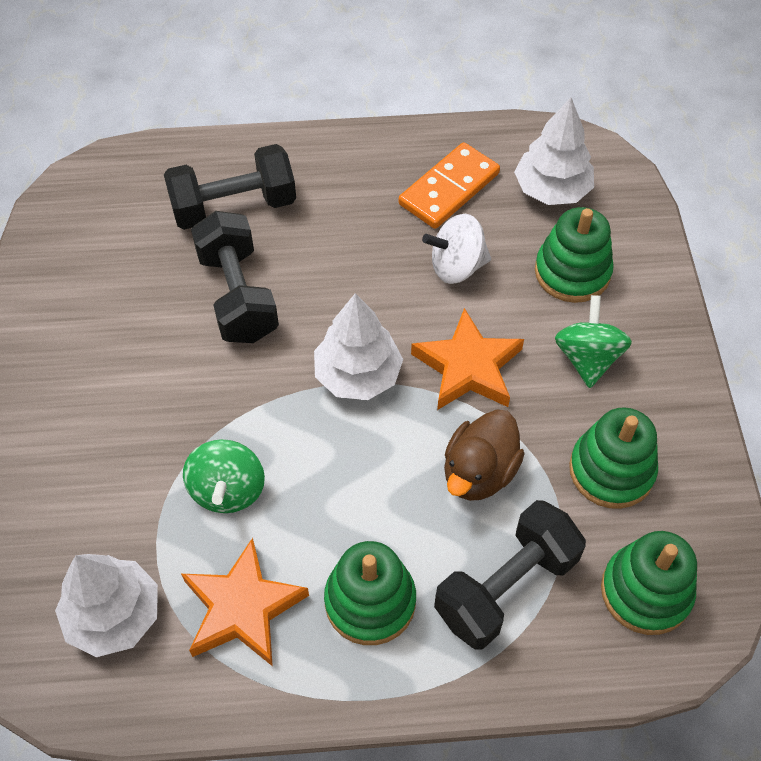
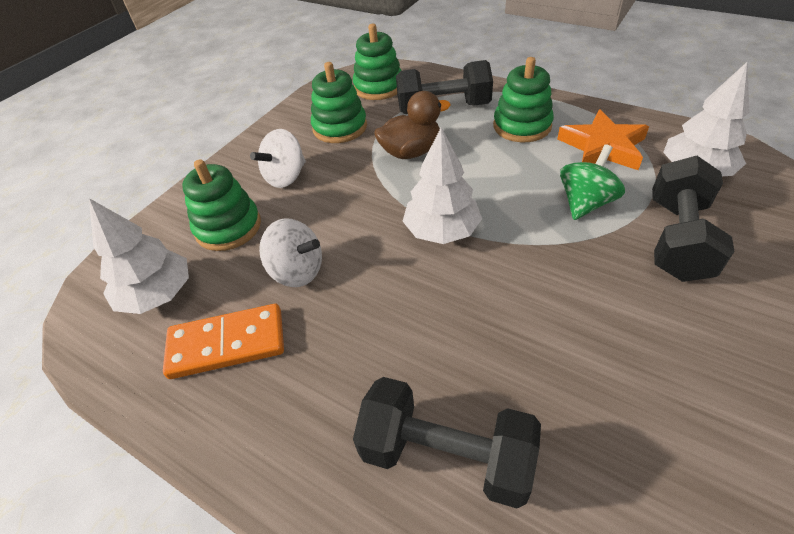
camera: 140 degrees left, 10 degrees down
(238, 295) = (501, 342): black dumbbell -> black dumbbell (677, 239)
(468, 367) = (362, 203): orange star -> none
(587, 358) = (286, 177): green spinning top -> white spinning top

